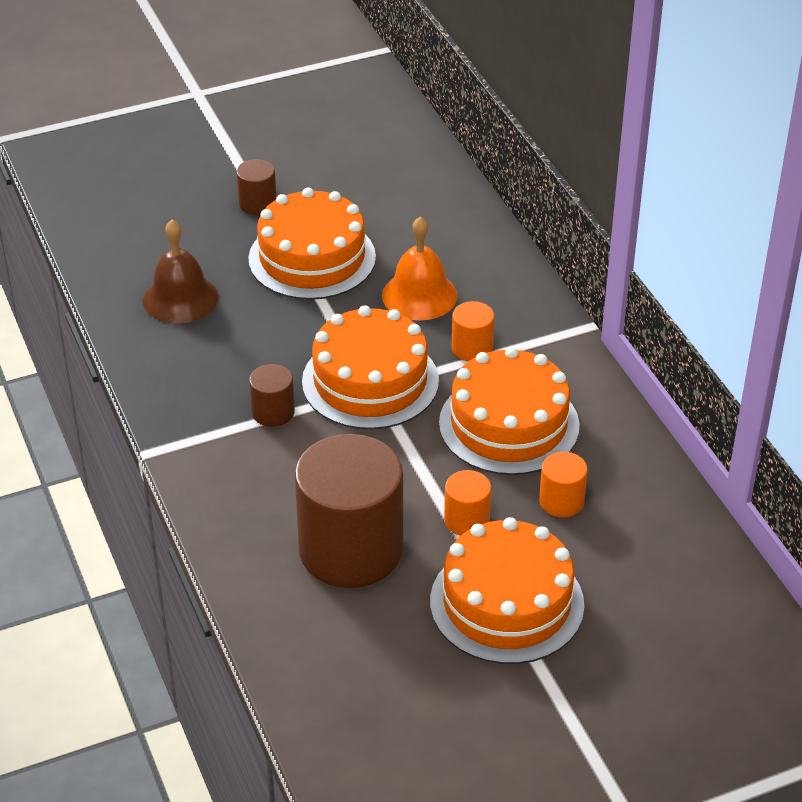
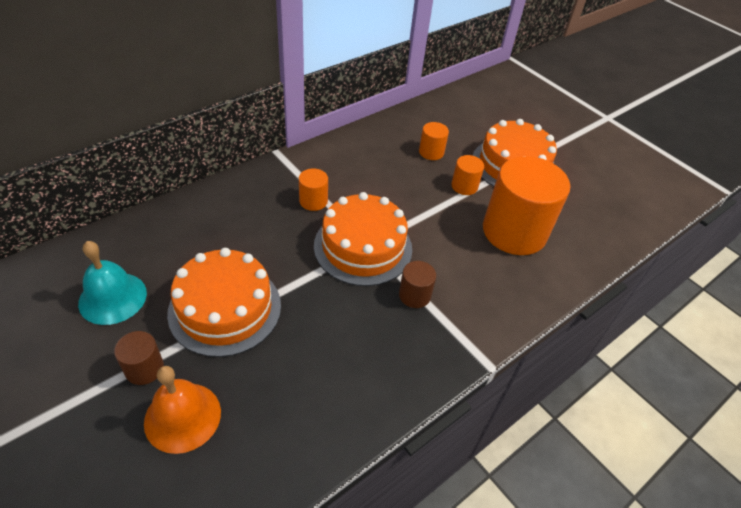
camera: 110 degrees left, 5 degrees up
(180, 298) = (298, 395): brown bell -> none
(350, 550) = (514, 231): brown cylinder -> orange cylinder
(356, 184) = (112, 298): none -> turquoise bell
(419, 295) = (262, 235): orange bell -> orange bell (182, 417)
(509, 424) = (379, 177): orange cake -> none

